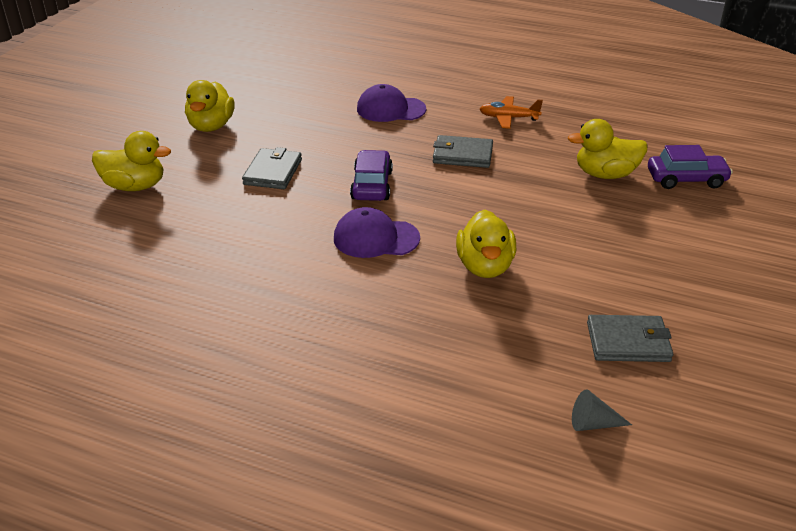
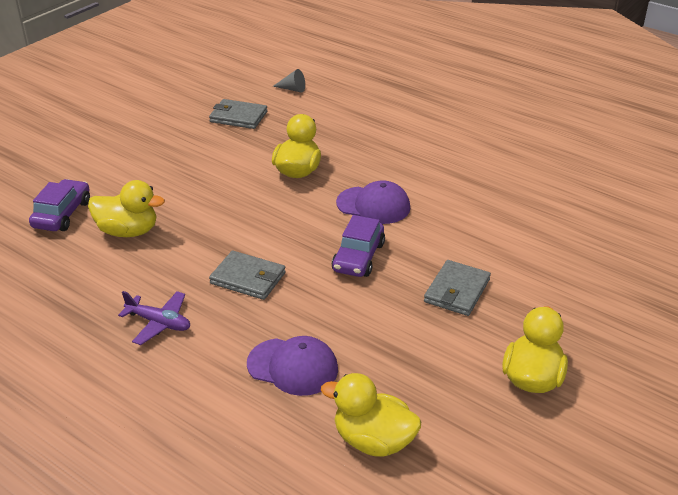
camera: 165 degrees left, 0 degrees up
(135, 186) = (604, 297): yellow duck -> yellow duck (373, 441)
(508, 118) = (159, 323): orange plane -> purple plane
(686, 179) = (62, 214): purple car -> purple car turned 90 degrees clockwise

